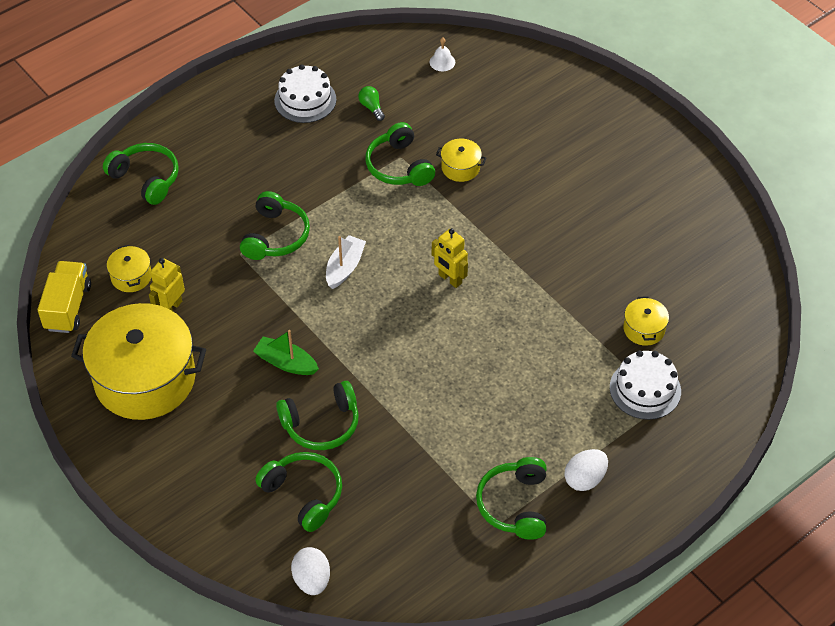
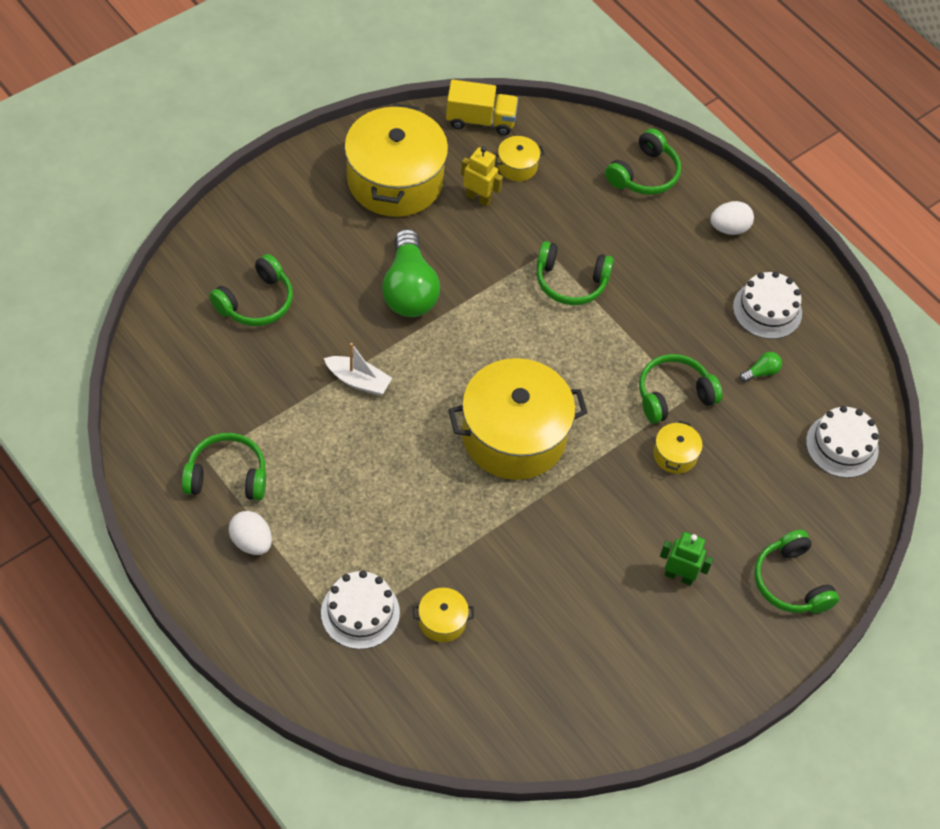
camera: 85 degrees right, 5 degrees up
(286, 363) = (409, 289): green boat -> green light bulb
(312, 580) = (164, 307): white egg -> white egg (729, 228)
(321, 424) = (334, 317): green headphones -> green headphones (790, 582)
(345, 267) = (529, 341): white boat -> white boat (358, 381)
(442, 62) = (842, 446): white bell -> white cake
(450, 279) = (514, 435): yellow robot -> yellow pot
(577, 169) = (679, 576): none -> green robot

